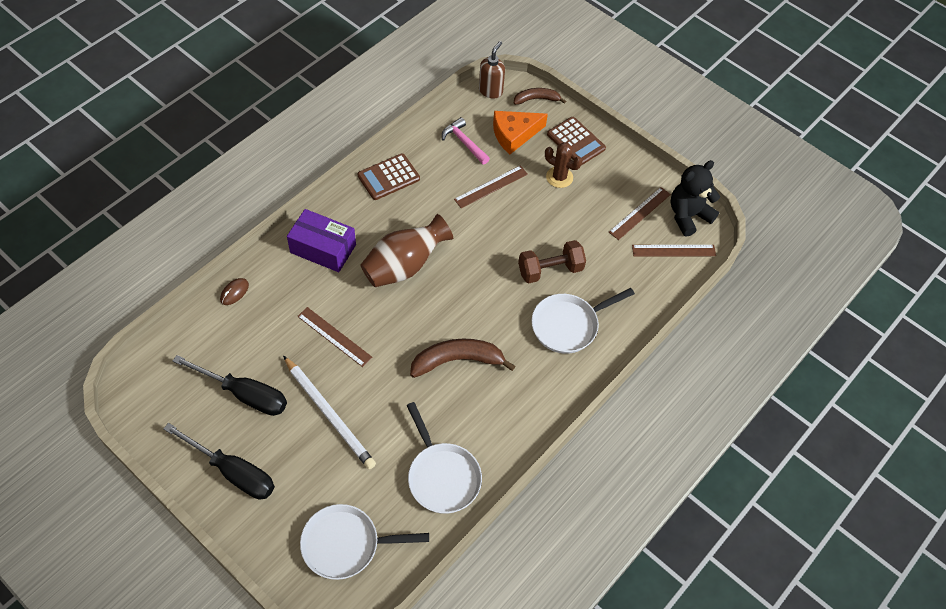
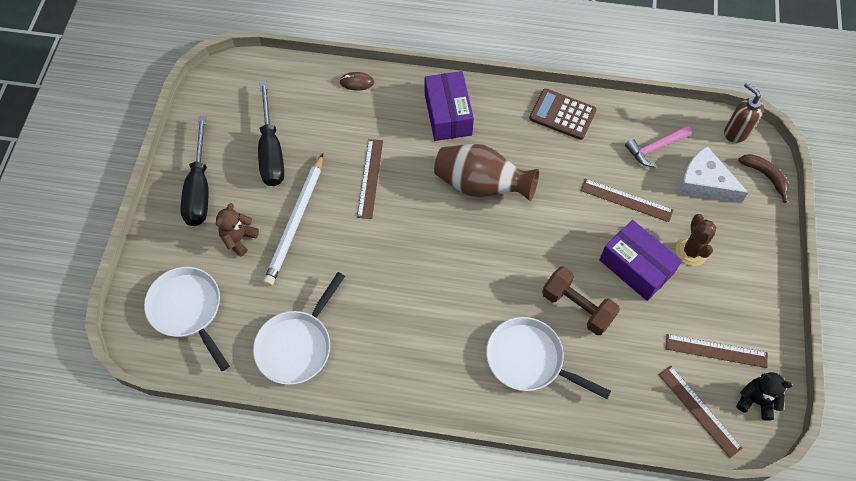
camera: 60 degrees right, 5 degrees up
(310, 467) = (239, 239): none -> brown teddy bear
(457, 360) = (419, 287): brown banana -> none
(464, 142) = (655, 148): pink hammer -> pink hammer turned 135 degrees counterclockwise
(491, 91) = (736, 132): brown soap dispenser -> brown soap dispenser turned 120 degrees counterclockwise
(514, 134) = (704, 183): orange cheese -> white cheese
(546, 216) = (636, 267): none -> purple box
(576, 141) = (748, 241): brown calculator -> none
(688, 216) = (756, 401): black teddy bear -> black teddy bear, size x0.64

